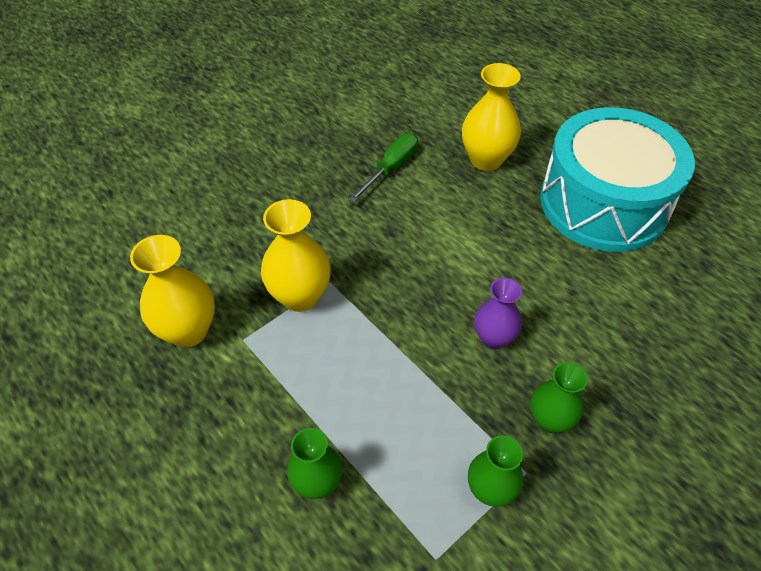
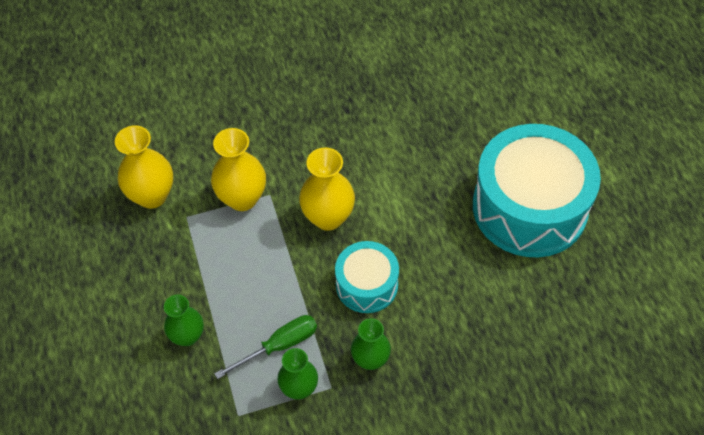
camera: 25 degrees right, 5 degrees up
(391, 168) = (370, 113): green screwdriver -> green screwdriver (279, 346)
(486, 160) = (454, 132): yellow vase -> yellow vase (328, 217)
(493, 338) = (367, 285): purple vase -> turquoise drum

